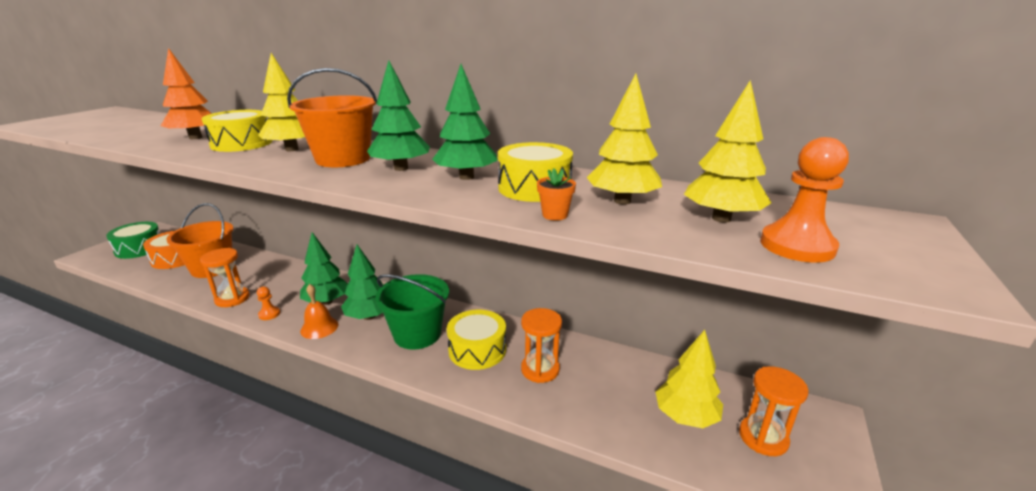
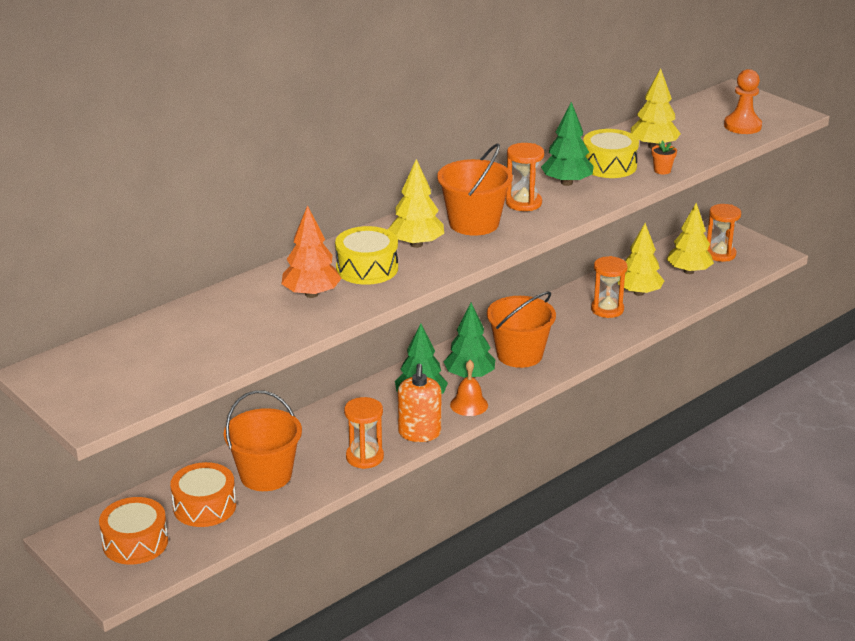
camera: 65 degrees left, 5 degrees up
(140, 248) = (135, 543): green drum -> orange drum
(269, 314) = (419, 433): orange pawn -> orange soap dispenser
(401, 168) = (523, 203): green tree -> orange hourglass
(417, 334) = (519, 355): green bucket -> orange bucket
(477, 350) = (563, 330): yellow drum -> none
(721, 218) = (698, 130): yellow tree -> yellow tree (639, 293)

